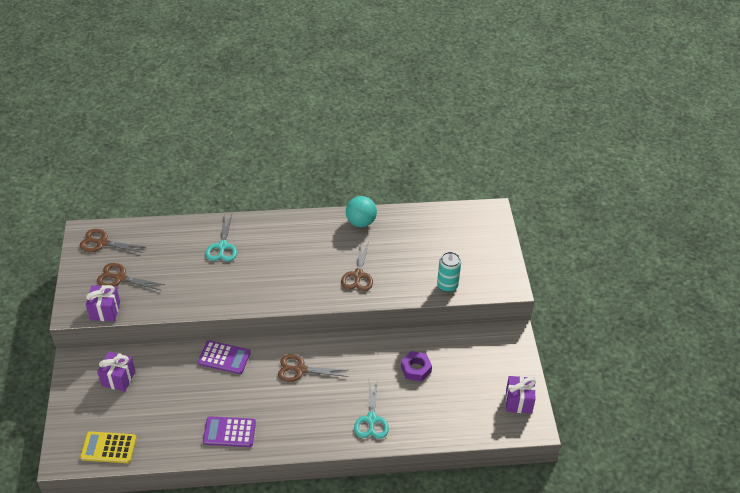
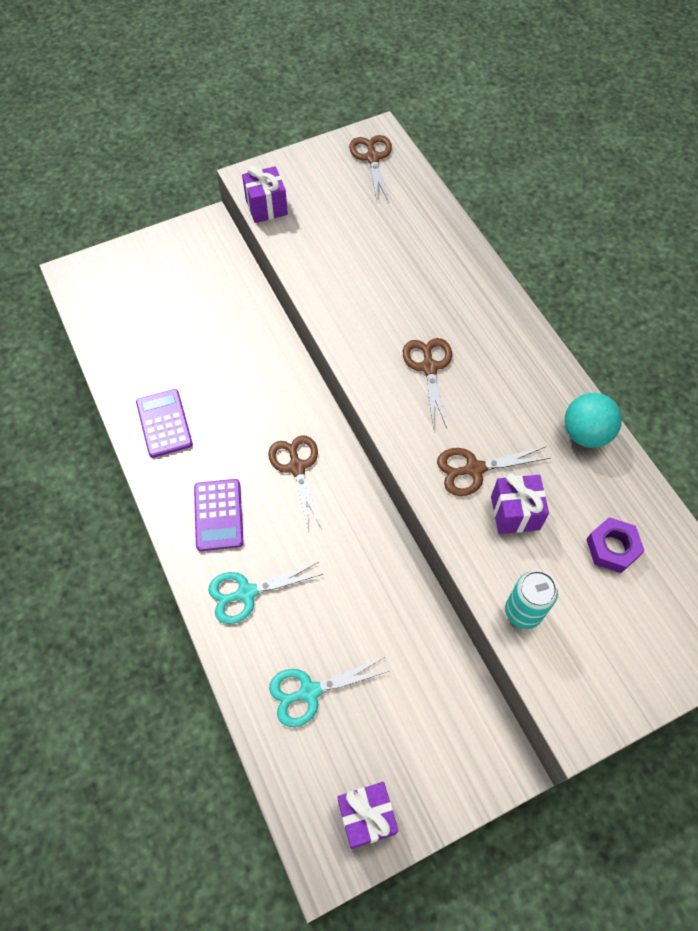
camera: 70 degrees right, 15 degrees up
(108, 448) = (101, 309): yellow calculator -> none
(118, 378) = (202, 276): purple gift -> purple gift (515, 513)
(120, 278) = (325, 199): brown scissors -> brown scissors (429, 367)
(222, 246) = (436, 280): turquoise scissors -> turquoise scissors (309, 692)
(224, 358) = (279, 370): purple calculator -> purple calculator (218, 515)
(416, 369) = (364, 625): purple nut -> purple nut (612, 548)

